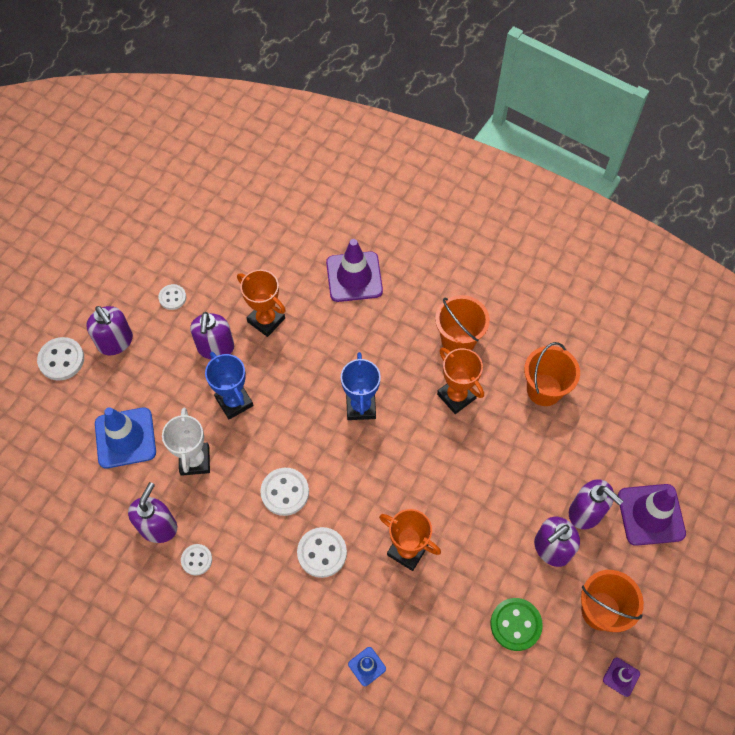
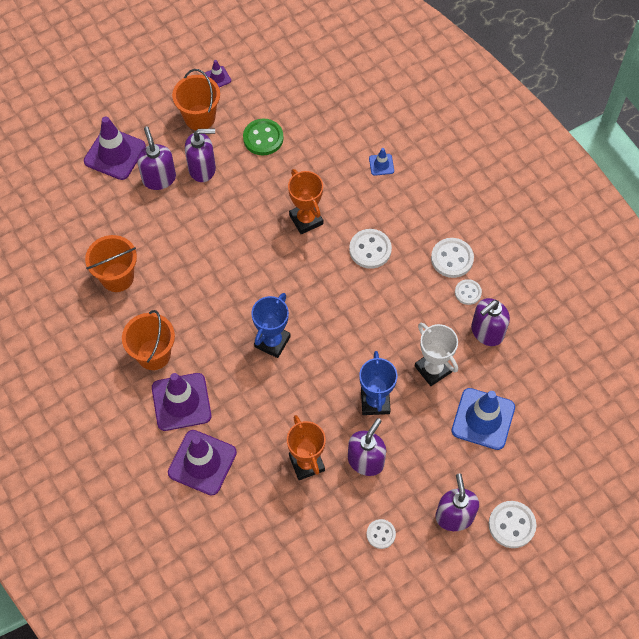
camera: 150 degrees left, 0 degrees up
(195, 460) = (433, 369): white trophy -> white trophy turned 60 degrees counterclockwise
(285, 492) = (373, 307): white button -> white button (452, 259)
(405, 314) = (181, 402): none -> purple traffic cone
(456, 396) = (190, 309): orange trophy -> none

